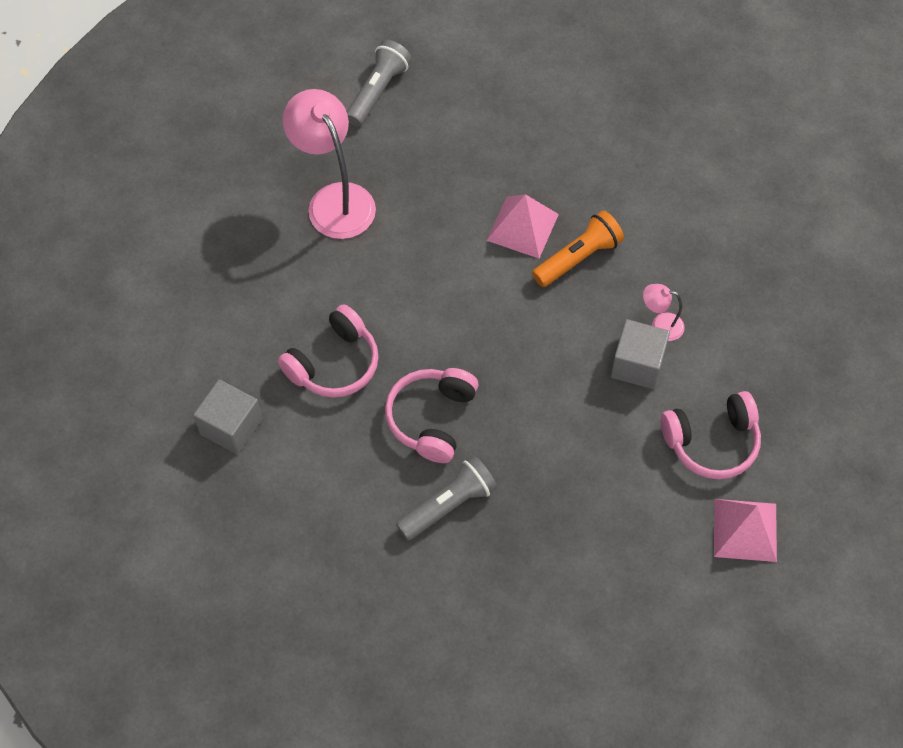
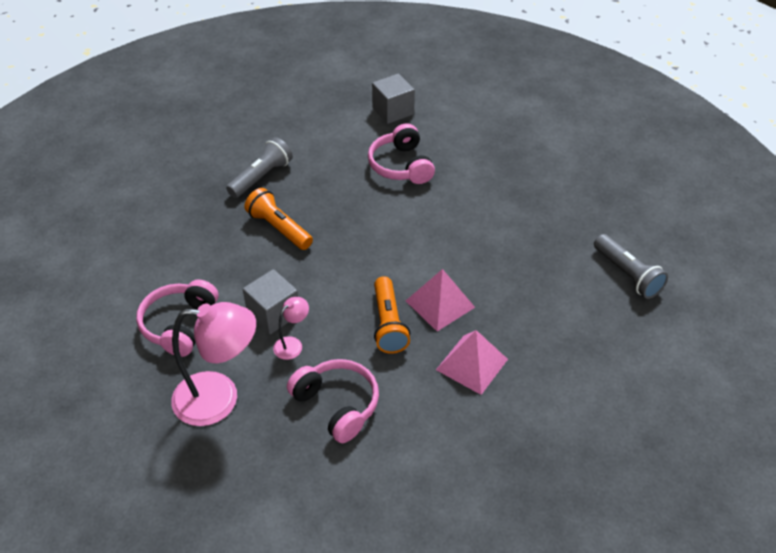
camera: 120 degrees right, 15 degrees down
(334, 200) = (534, 212): pink lamp -> pink lamp (219, 398)
(431, 418) = (325, 193): pink headphones -> pink headphones (337, 405)
(448, 505) = (261, 177): grey flashlight -> grey flashlight turned 135 degrees counterclockwise
(519, 432) = (279, 228): none -> orange flashlight
(745, 530) = (105, 308): pink pyramid -> pink pyramid (472, 364)

